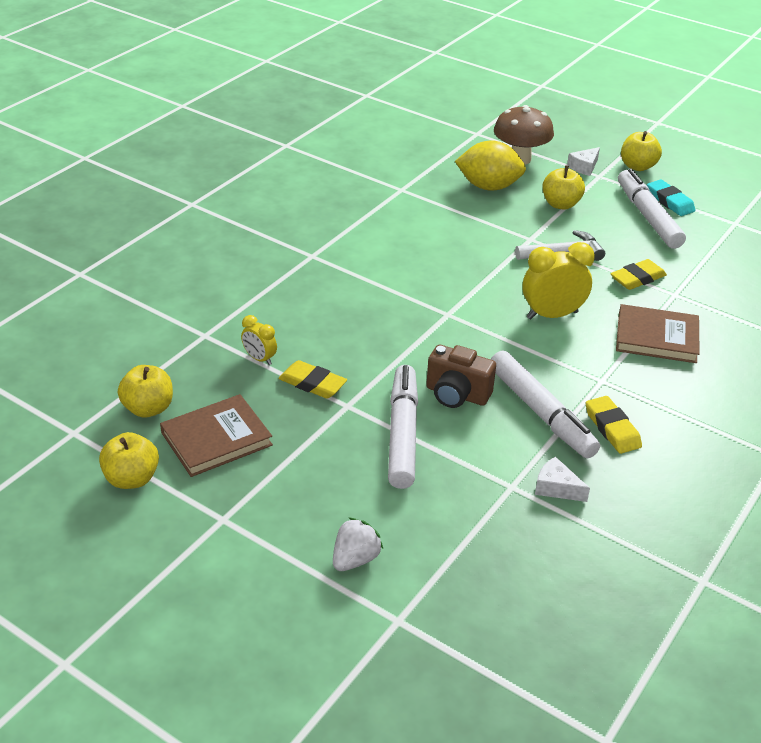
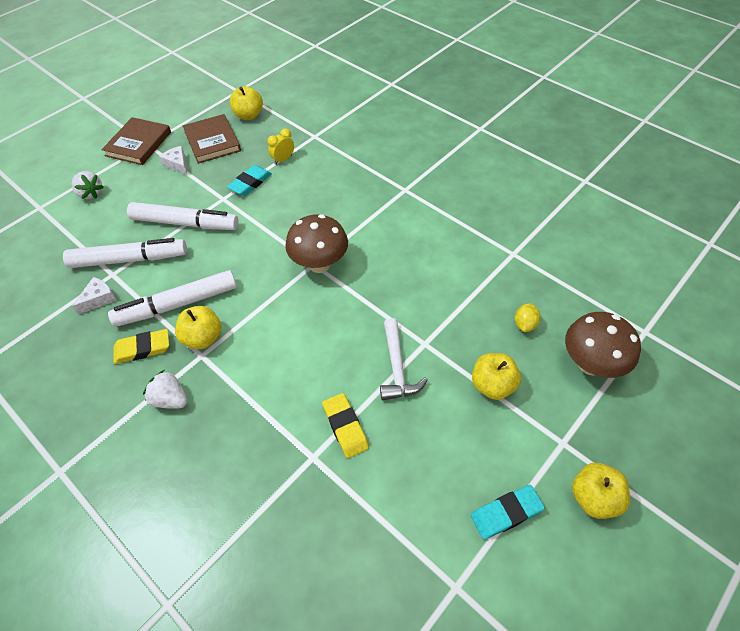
camera: 100 degrees right, 15 degrees up
(132, 479) = (192, 112): yellow apple -> yellow apple (203, 338)
(312, 383) = (250, 183): yellow eraser -> turquoise eraser
(447, 309) = (319, 264): none -> brown mushroom
(456, 395) = (214, 257): brown camera -> none
(488, 187) = (525, 324): yellow lemon -> yellow lemon, size x0.47
(552, 315) = (298, 337): yellow clock -> none
(584, 167) = (582, 430): white cheese -> white cheese (177, 164)
(648, 217) = (468, 474): white marker -> white marker (129, 259)
(656, 337) = (246, 417): brown book -> brown book (138, 144)
(663, 393) = (170, 399): none -> white strawberry

